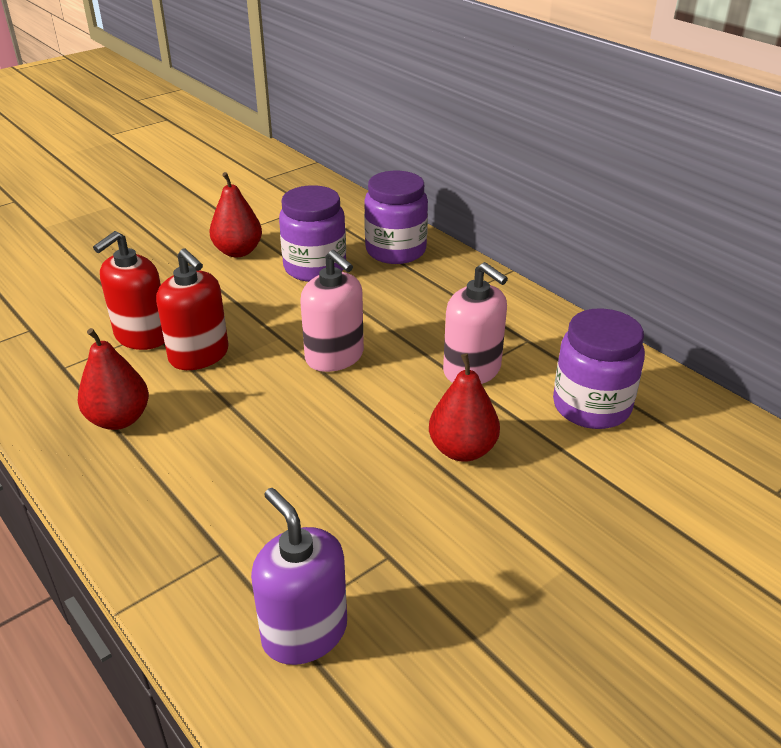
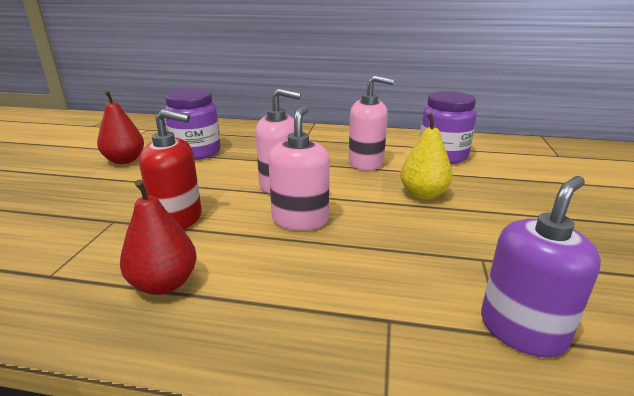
camera: 40 degrees left, 10 degrees down
(142, 336) = (107, 226): red soap dispenser -> none
(293, 412) = (300, 219): none -> pink soap dispenser
(304, 632) = (522, 330): purple soap dispenser -> purple soap dispenser turned 120 degrees clockwise
(395, 251) = (237, 132): purple jar -> none
(462, 450) = (423, 194): red pear -> yellow pear

